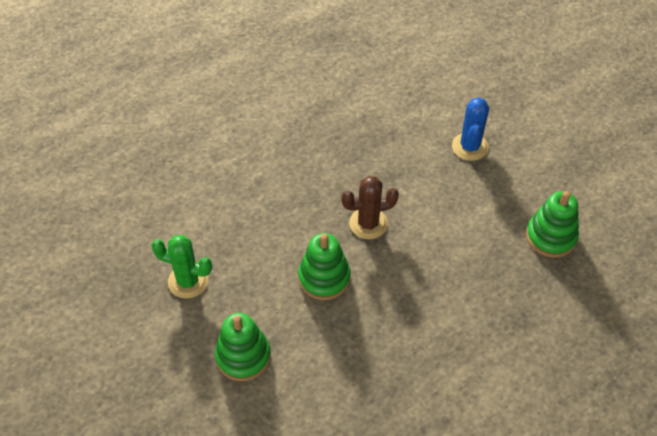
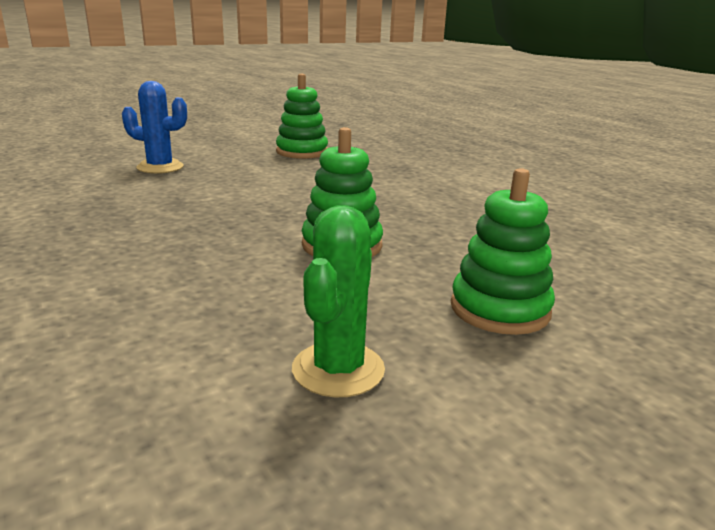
camera: 90 degrees left, 30 degrees down
(368, 223) = (252, 217): brown cactus -> none

